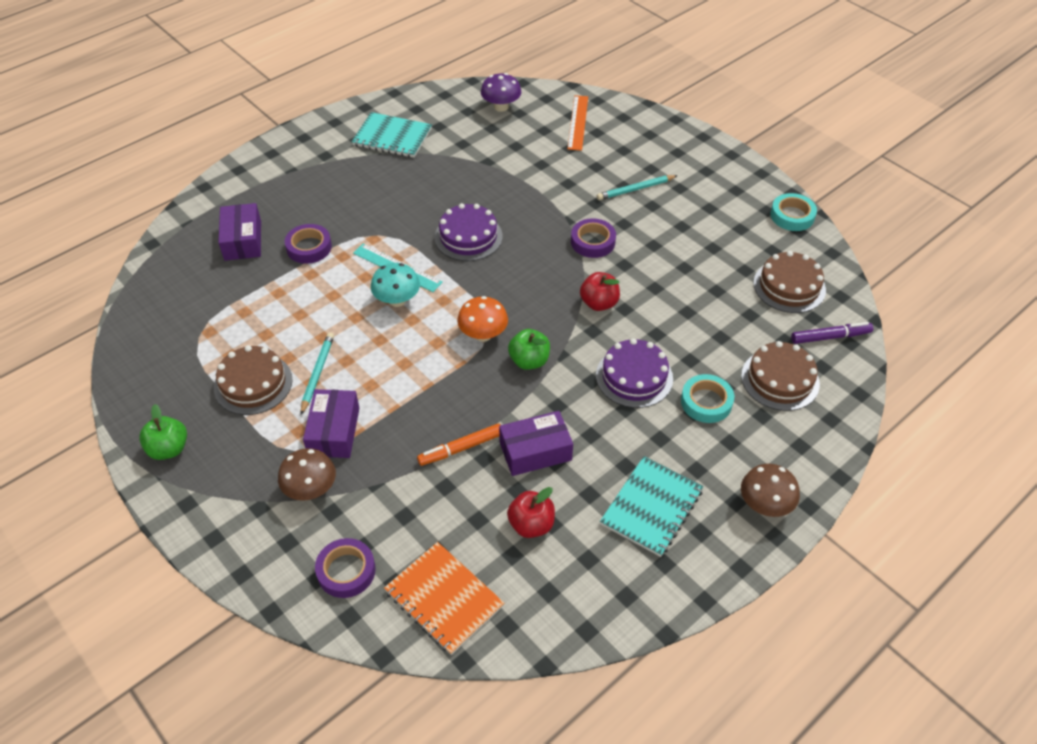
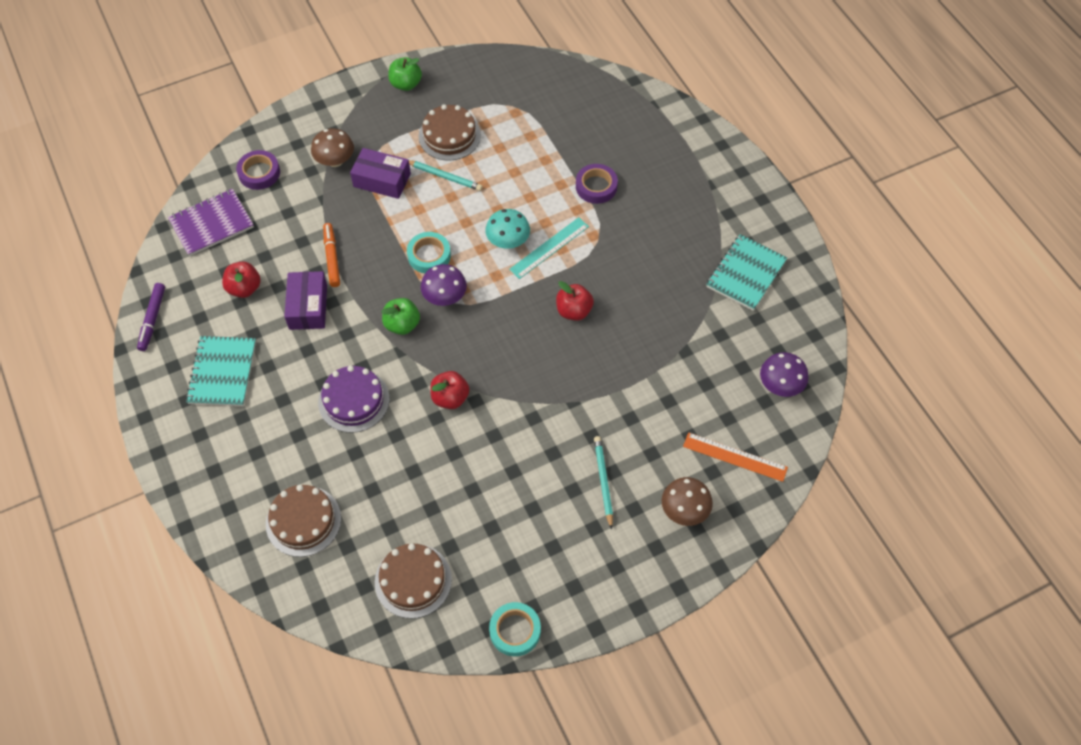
camera: 105 degrees right, 10 degrees up
(243, 240) = (619, 141): purple box -> none
(444, 599) = (212, 224): orange notebook -> purple notebook
(468, 237) = (574, 311): purple cake -> red apple
(483, 334) = (445, 297): orange mushroom -> purple mushroom
(593, 242) = (534, 416): purple tape -> none
(651, 507) = (222, 372): turquoise notebook -> turquoise notebook turned 45 degrees clockwise
(706, 402) = (304, 449): turquoise tape -> turquoise tape (429, 255)
(765, 505) = (187, 455): brown mushroom -> brown mushroom (684, 510)
(830, 337) = (335, 590): purple marker -> purple marker (153, 319)

